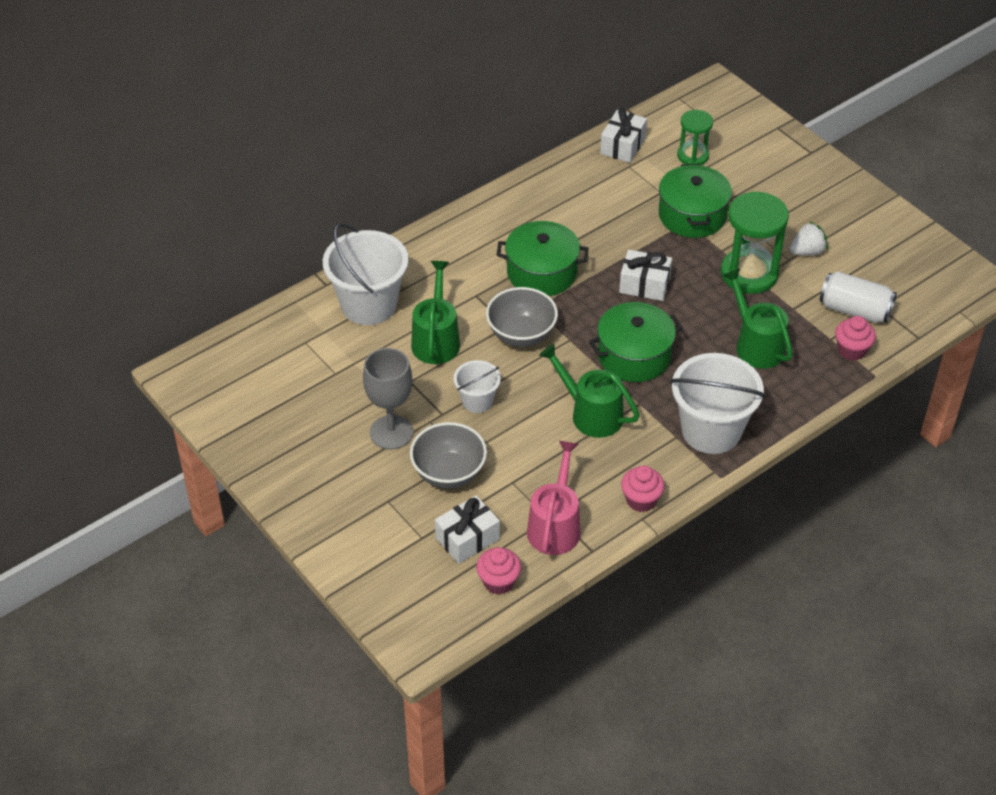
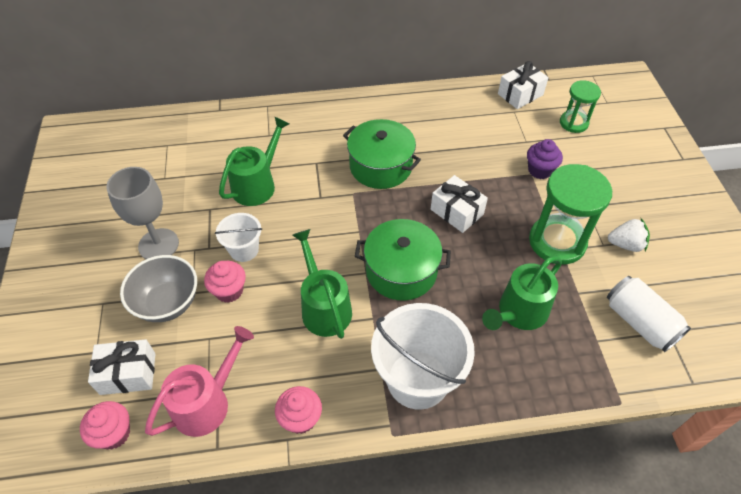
camera: 30 degrees right, 5 degrees up
(369, 305) = (234, 136): white bucket -> none
(521, 335) = (324, 210): grey bowl -> none
(692, 215) = (540, 170): green pot -> purple cupcake
(756, 345) = (519, 312): green watering can -> green watering can turned 135 degrees counterclockwise
(851, 350) = (612, 363): pink cupcake -> pink cupcake (229, 291)

